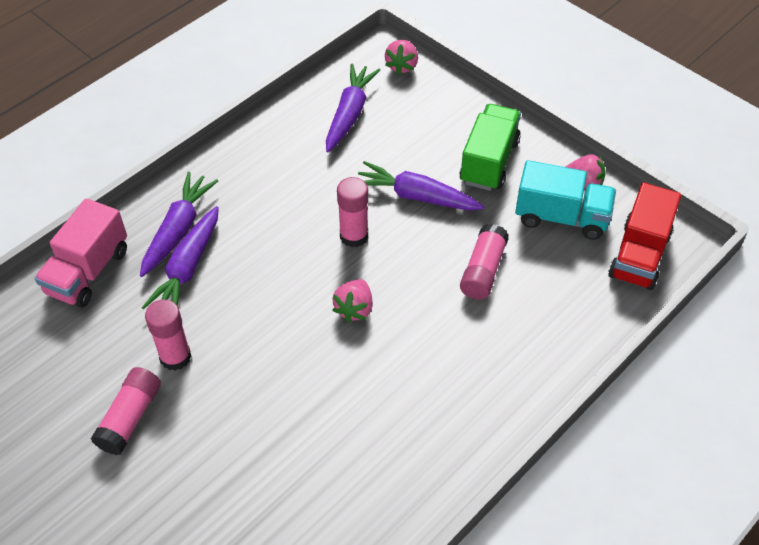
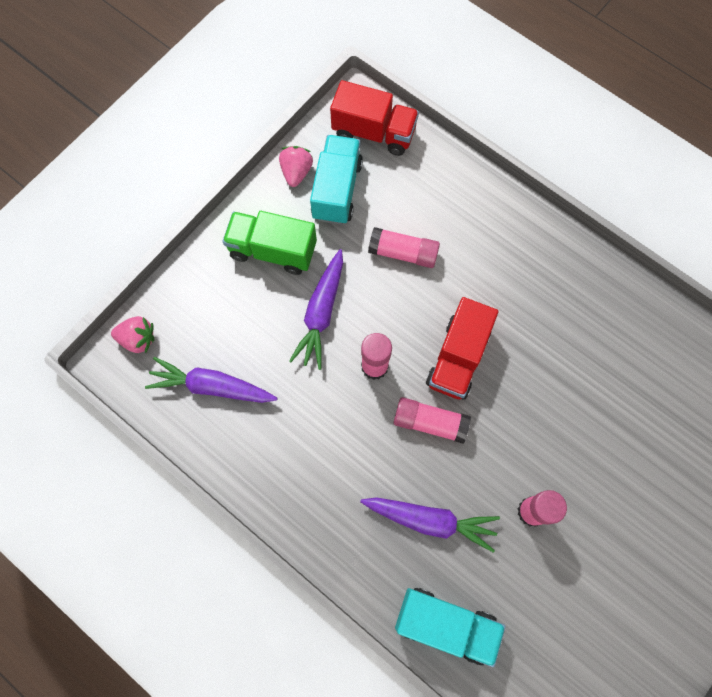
camera: 95 degrees left, 20 degrees up
(88, 272) = (446, 624): pink truck -> turquoise truck
(130, 418) = (600, 539): pink glue stick -> pink glue stick (430, 422)
(178, 230) = (383, 540): purple carrot -> none
(354, 309) = (458, 358): pink strawberry -> red truck

